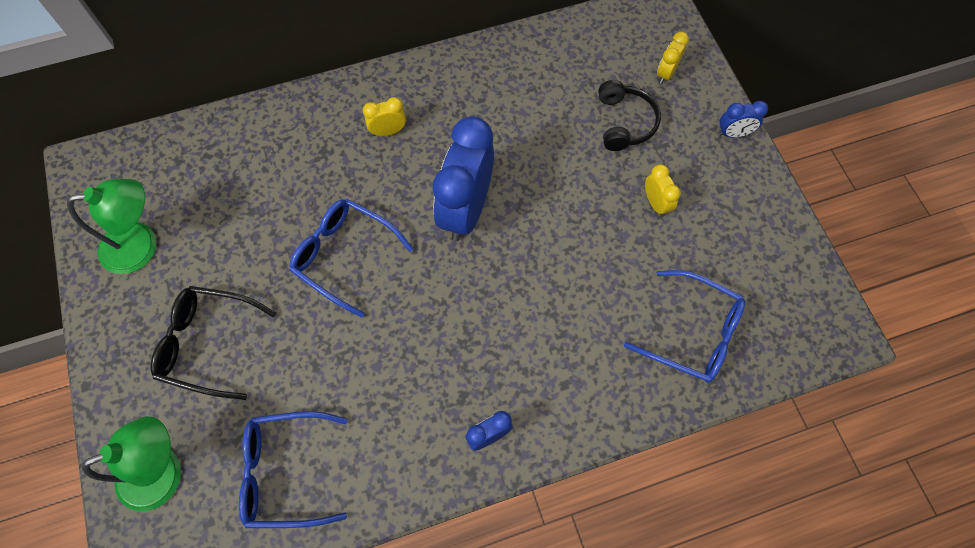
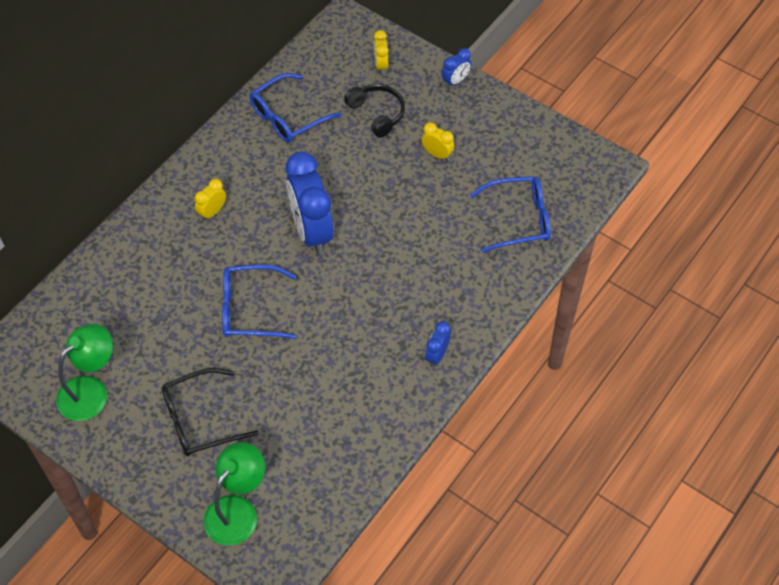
camera: 35 degrees left, 10 degrees down
(286, 471) = (322, 457): blue glasses -> blue glasses (288, 116)

